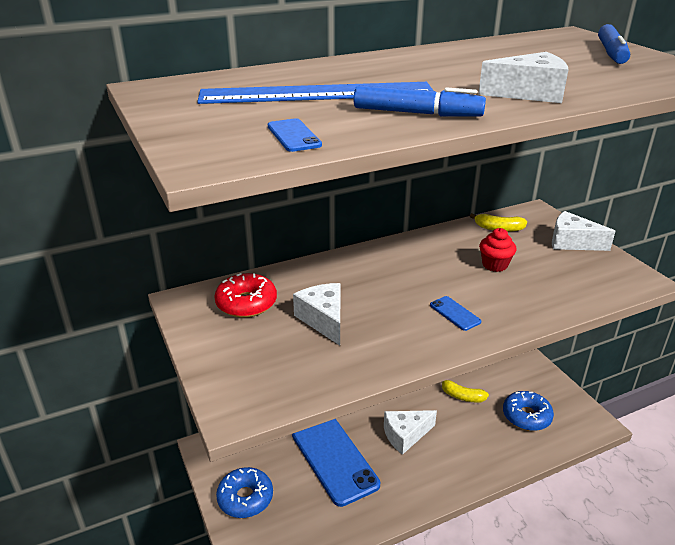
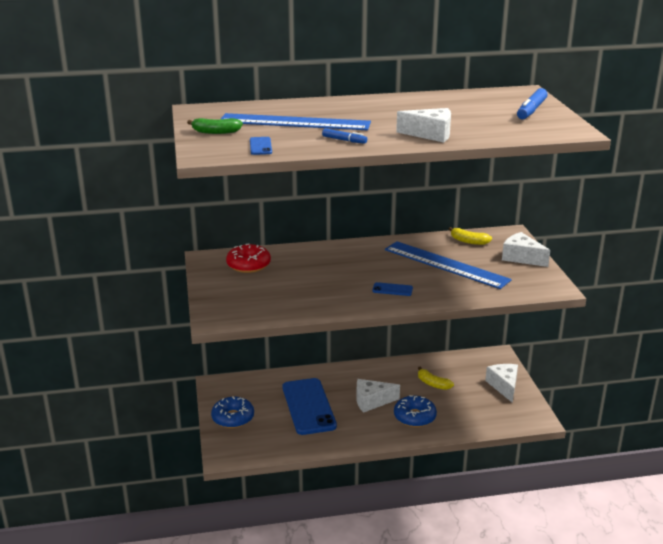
camera: 15 degrees right, 5 degrees down
(202, 119) = (215, 132): none -> green banana
(323, 320) = (297, 281): white cheese -> white cheese (504, 386)
(417, 113) = (344, 140): blue marker -> blue marker, size x0.59
(455, 313) = (392, 289): blue phone -> blue phone turned 60 degrees counterclockwise
(494, 265) = (446, 264): red cupcake -> blue ruler
(526, 416) = (480, 405): blue donut -> blue donut (414, 417)

